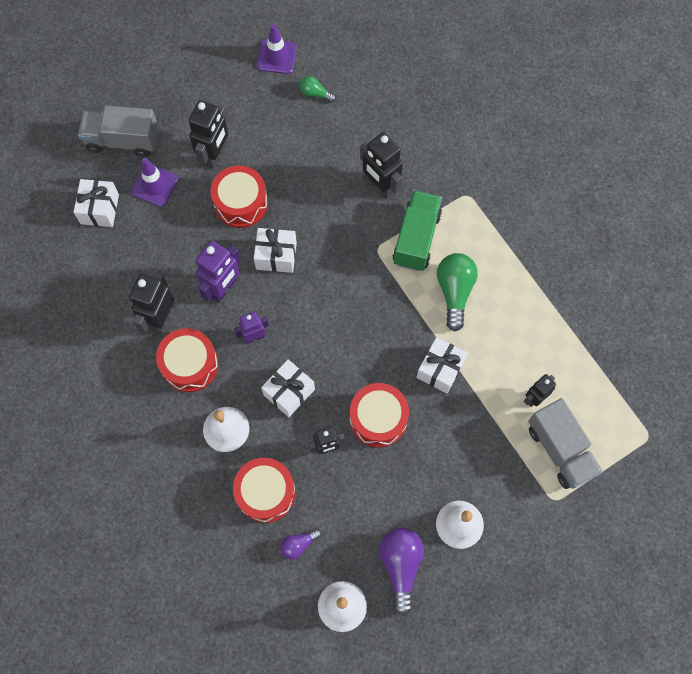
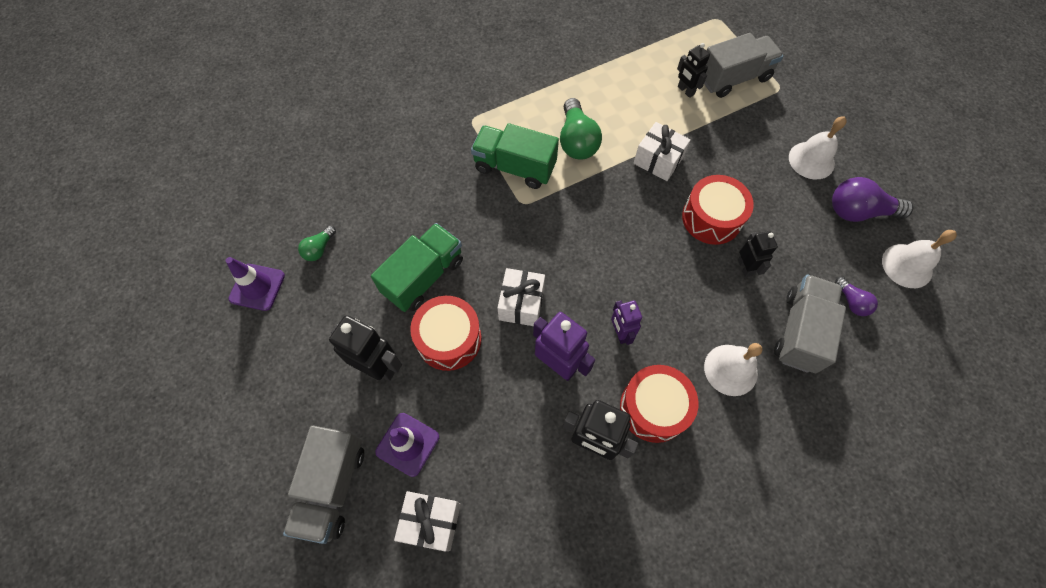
camera: 85 degrees left, 5 degrees down
(265, 493) = (800, 331): red drum -> grey truck
(289, 392) = (685, 300): white gift -> none
(296, 176) = (423, 276): none -> green truck
(380, 186) = (449, 194): black robot -> none
(454, 292) = (577, 141): green light bulb -> green light bulb turned 105 degrees counterclockwise

